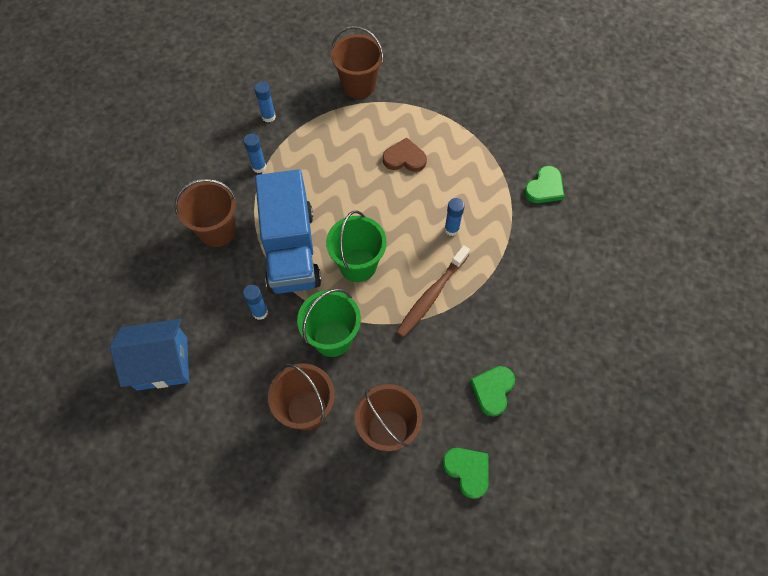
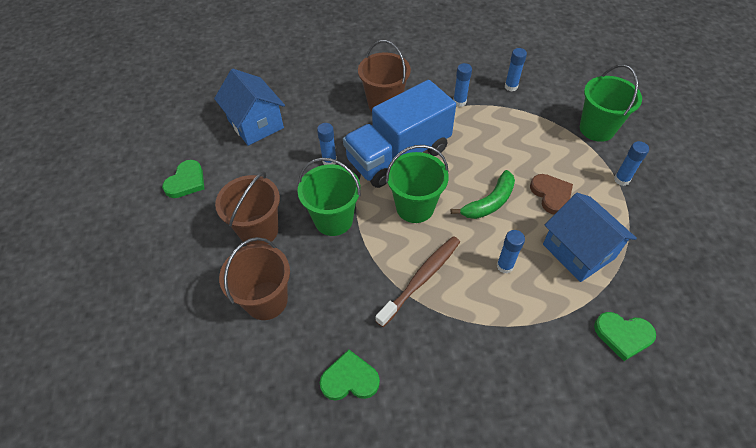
camera: 65 degrees right, 10 degrees down
(358, 85) = (597, 129): brown bucket -> green bucket
(386, 206) = (489, 202): none -> green banana
(418, 103) = (621, 180): none -> blue glue stick
(431, 295) = (421, 279): brown toothbrush -> brown toothbrush turned 120 degrees clockwise
(465, 172) = (578, 251): none -> blue house
(467, 471) = (253, 390): green heart -> green heart (186, 181)

